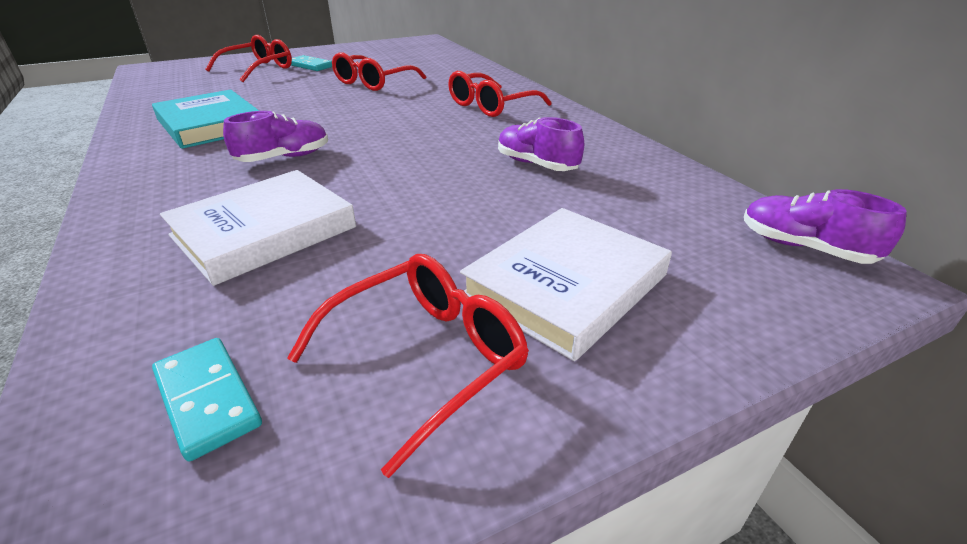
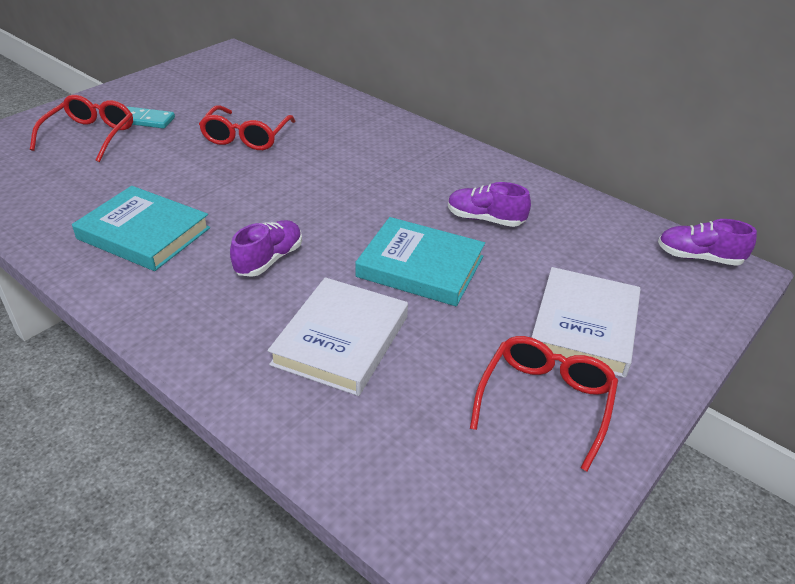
camera: 25 degrees left, 5 degrees up
(208, 399) = (447, 468): turquoise domino -> none
(422, 189) = (420, 266): none -> turquoise book
(491, 106) = (391, 152): red glasses -> none

